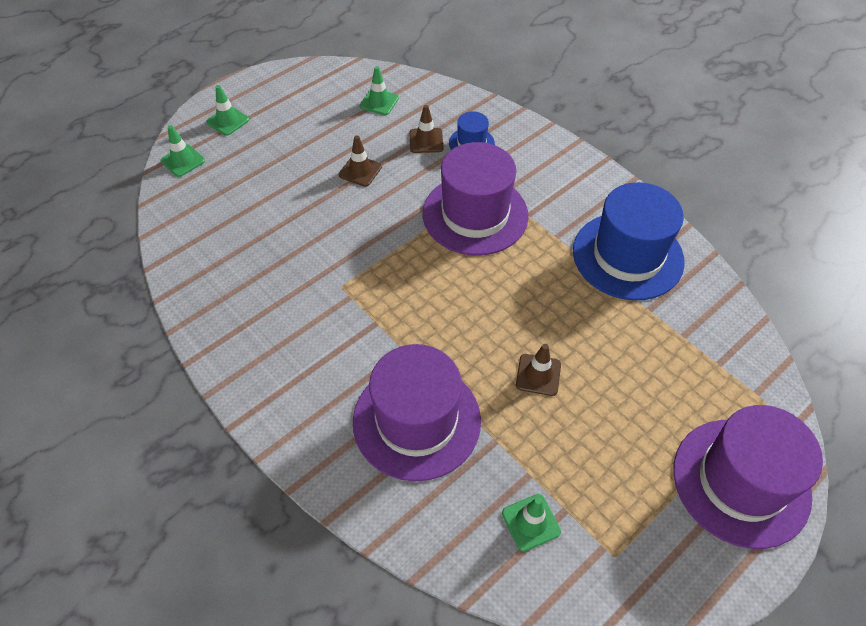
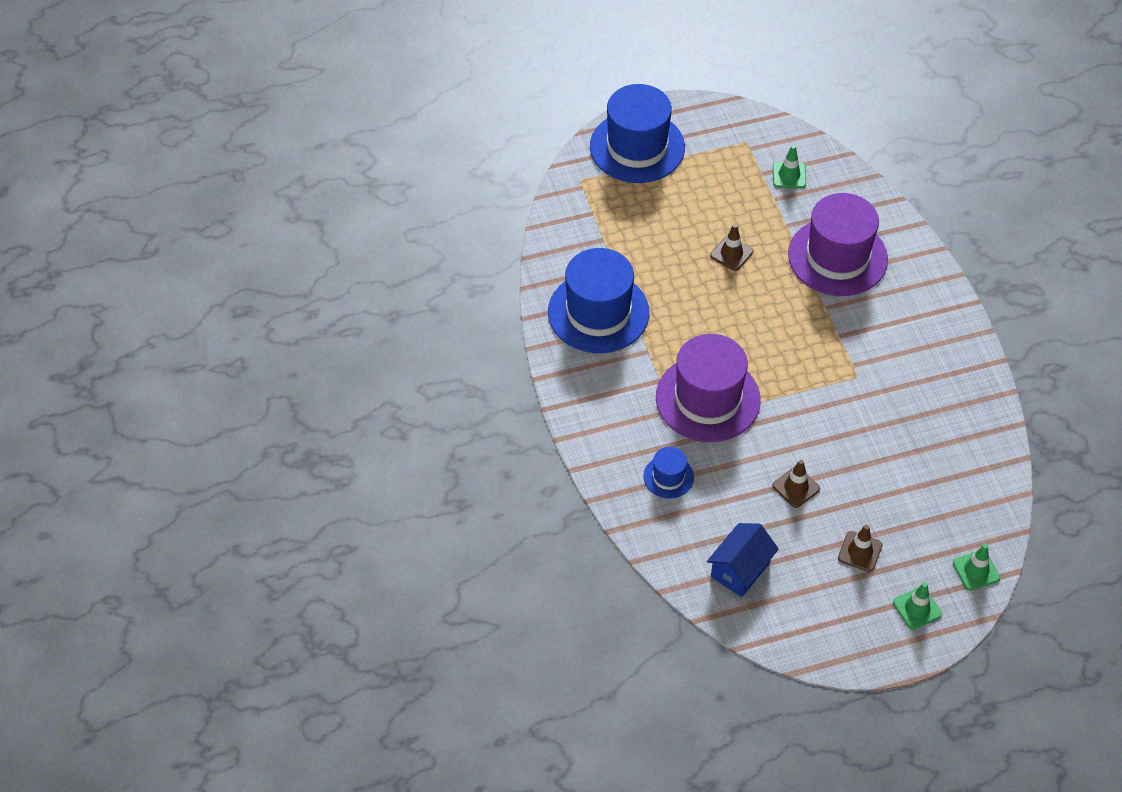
camera: 155 degrees left, 0 degrees up
(379, 102) = (740, 569): green traffic cone -> blue house
(426, 141) = (713, 498): brown traffic cone -> brown traffic cone (860, 551)
(741, 481) = (637, 147): purple hat -> blue hat

